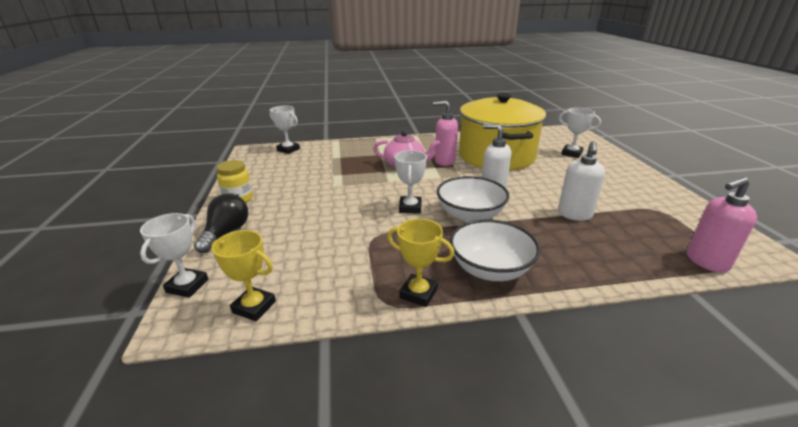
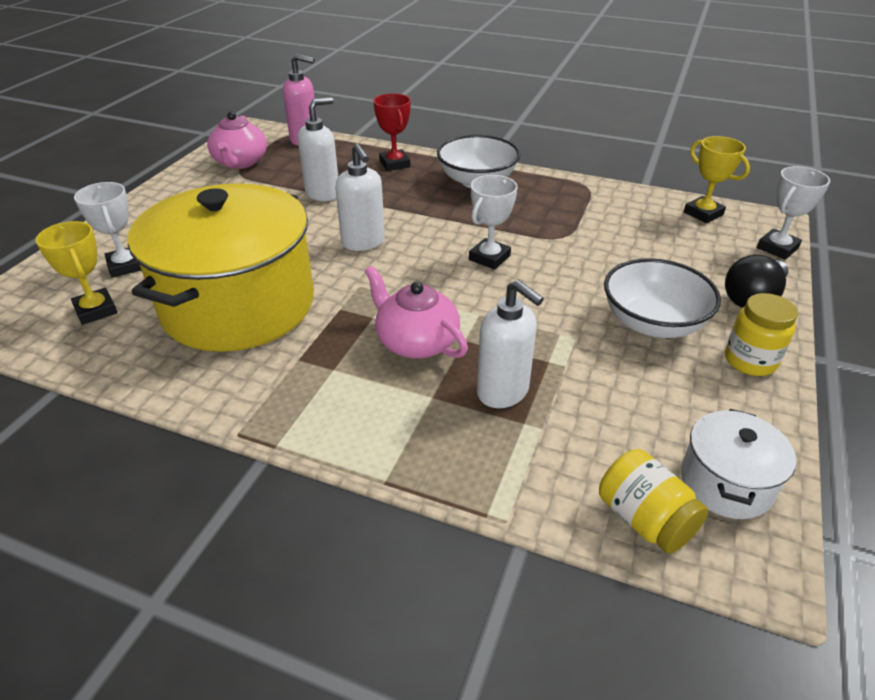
camera: 150 degrees left, 10 degrees up
(259, 162) = (726, 483): none -> white pot
(288, 149) = (644, 519): white trophy -> yellow jar
(354, 162) = (503, 392): none -> white soap dispenser
(418, 293) = (555, 184): yellow trophy -> yellow trophy (96, 310)
(444, 161) = (339, 326): pink soap dispenser -> none
(470, 215) = (429, 226): white bowl -> white bowl (652, 323)
(583, 262) = (394, 164): none -> red trophy
(680, 218) = (240, 162): none -> pink teapot

